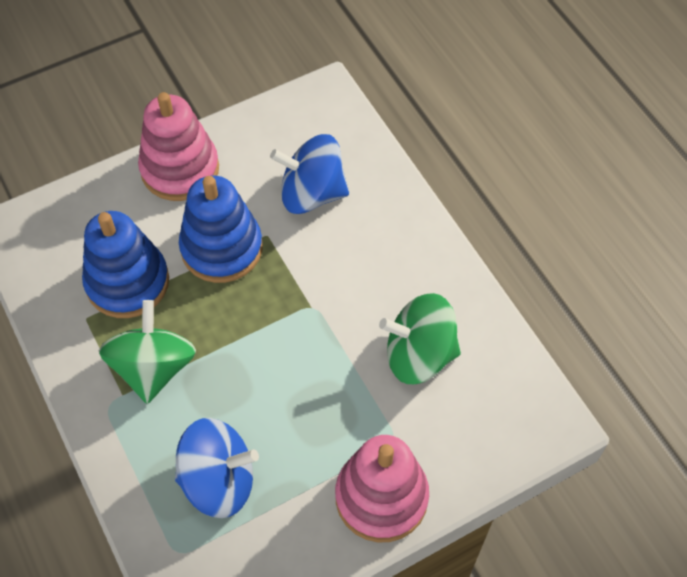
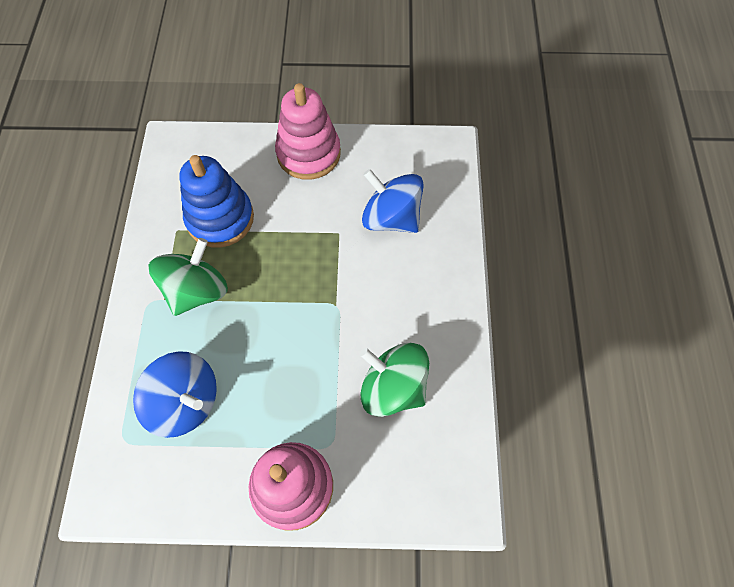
camera: 30 degrees right, 5 degrees up
(221, 248) = (300, 226): blue stacking toy -> none

